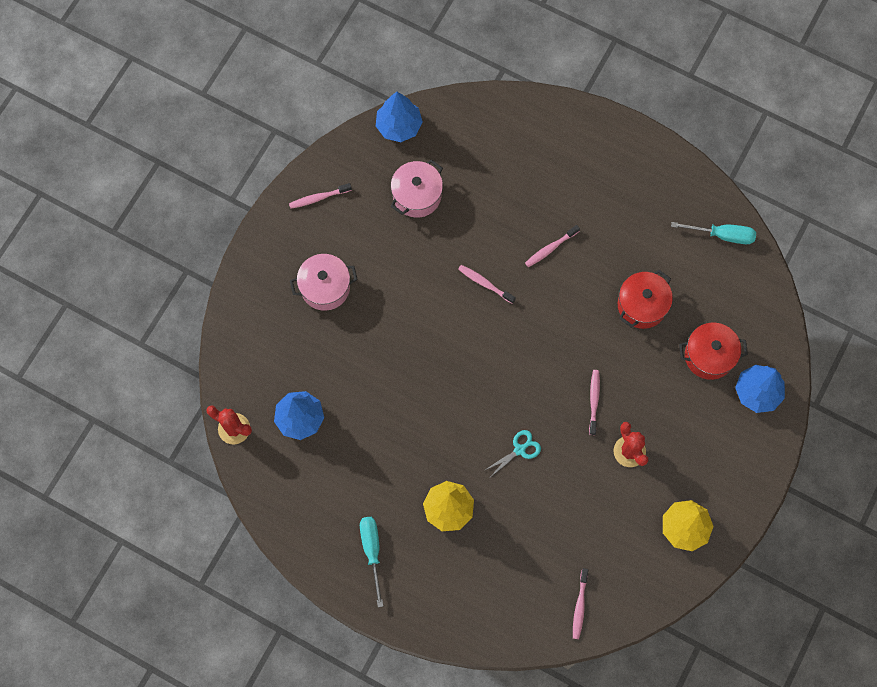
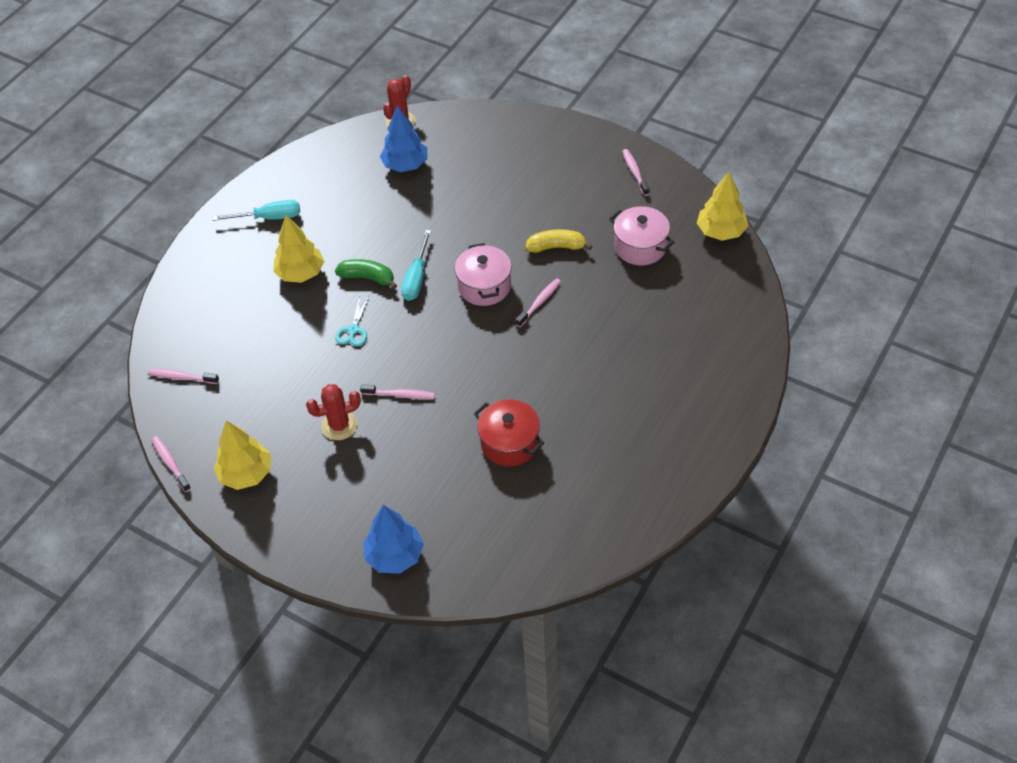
camera: 95 degrees right, 20 degrees down
(325, 287) = (538, 179): pink pot -> pink pot (484, 286)
(399, 126) = (721, 232): blue tree -> yellow tree
(416, 269) = (556, 247): none -> yellow banana
(454, 443) = (368, 278): none -> green banana
(519, 450) = (353, 330): turquoise scissors -> turquoise scissors turned 45 degrees clockwise
(550, 248) = (580, 359): pink toothbrush -> pink toothbrush (170, 463)
(709, 356) = (444, 508): red pot -> none
(722, 235) = (598, 530): turquoise screwdriver -> turquoise screwdriver (416, 278)

